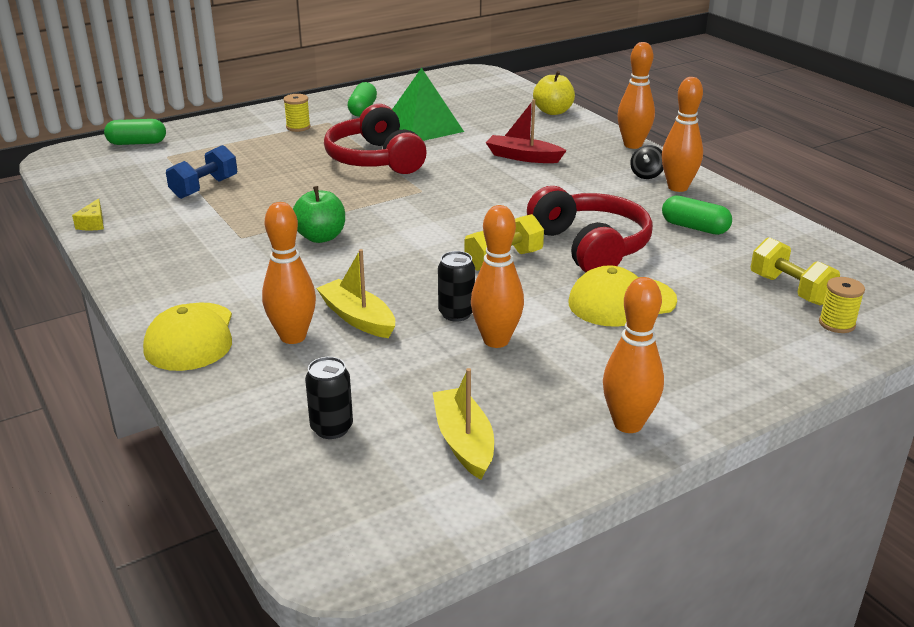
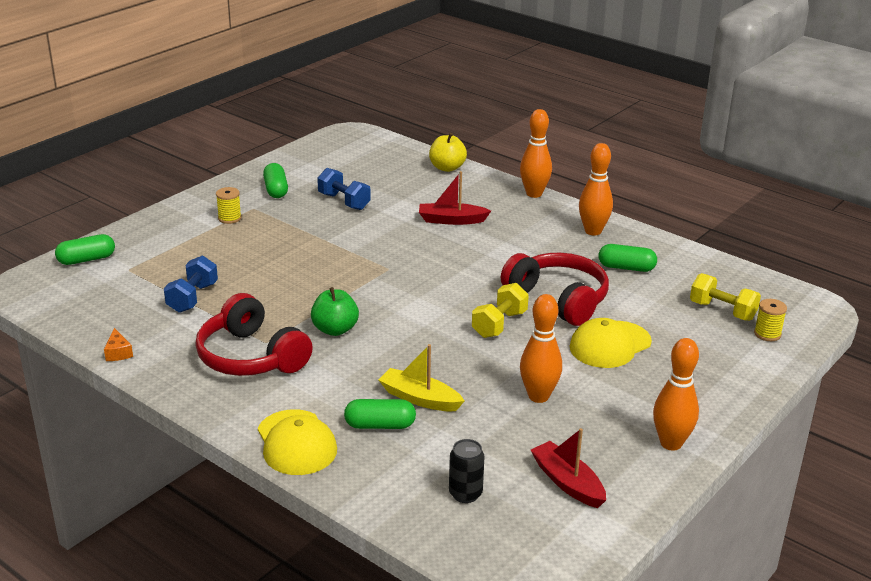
camera: 20 degrees left, 0 degrees up
(93, 223) = (118, 352): yellow cheese -> orange cheese
(293, 337) = (380, 425): orange bowling pin -> green capsule
(375, 159) = (326, 242): red headphones -> red headphones (251, 357)
(422, 127) = (344, 201): green pyramid -> blue dumbbell
(456, 313) = (493, 379): black can -> none
(464, 442) = (567, 482): yellow boat -> red boat
(646, 175) = (562, 223): black spinning top -> none

